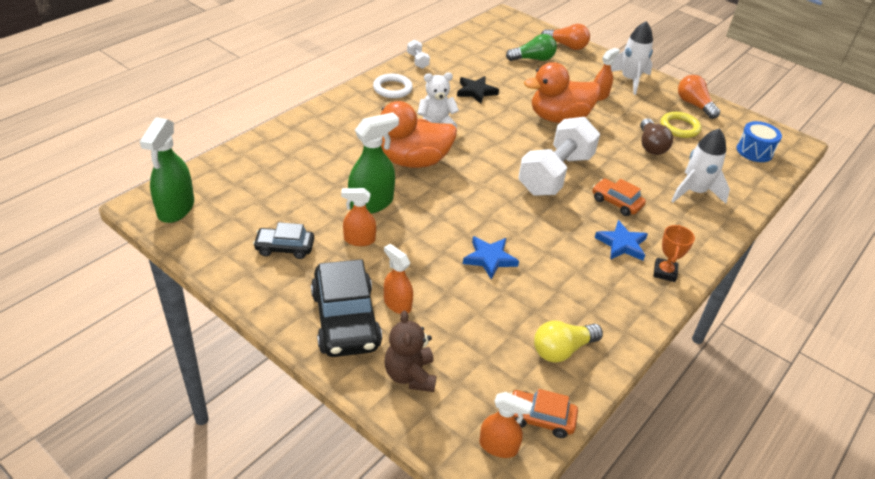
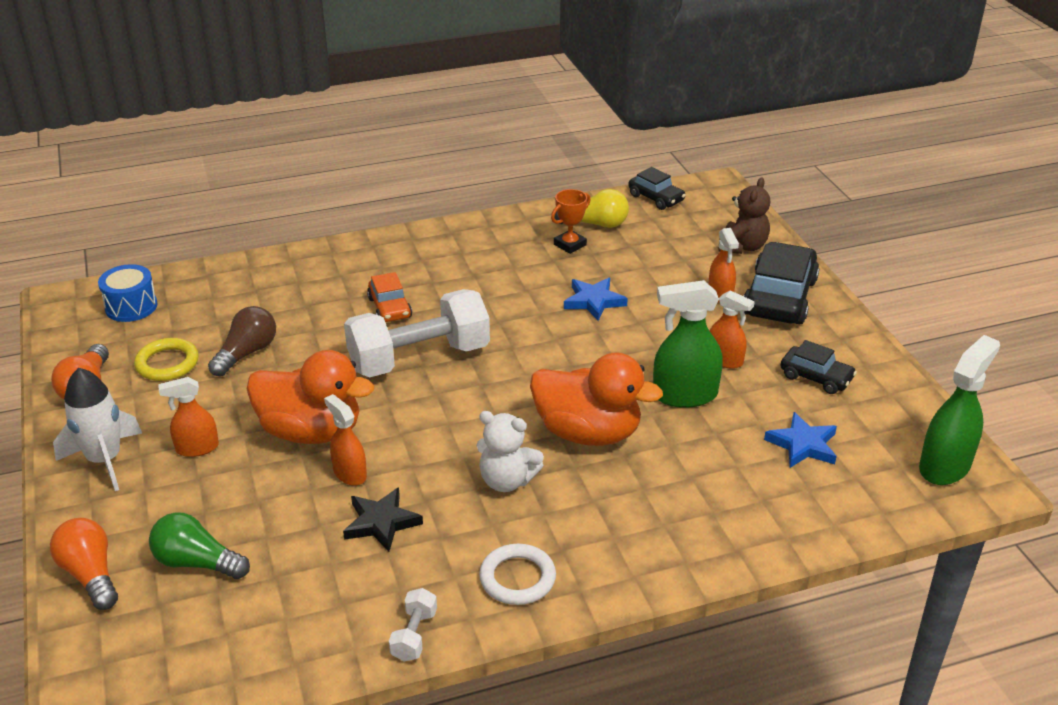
camera: 145 degrees left, 5 degrees down
(498, 446) = (701, 195): orange spray bottle -> orange spray bottle (349, 473)
(540, 418) = (656, 198): orange car -> black car
(622, 244) = (440, 272): blue star -> blue star (803, 444)
(665, 272) = (431, 241): orange trophy -> orange trophy (570, 245)
(694, 192) = (285, 290): white rocket -> none

